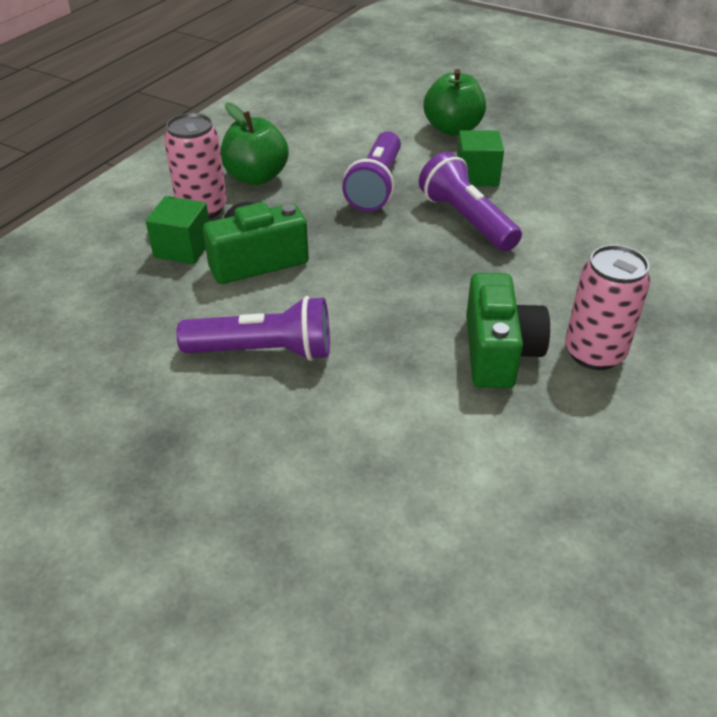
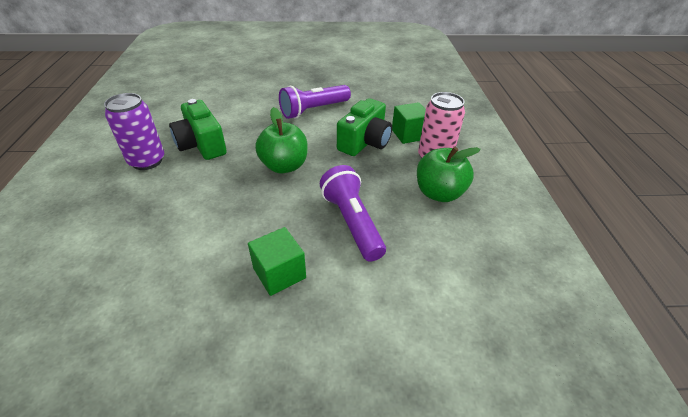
camera: 145 degrees right, 0 degrees up
(452, 129) = (347, 341): green apple -> green apple (284, 166)
(466, 220) = (262, 219): purple flashlight -> none
(594, 353) = (147, 161): pink can -> purple can

